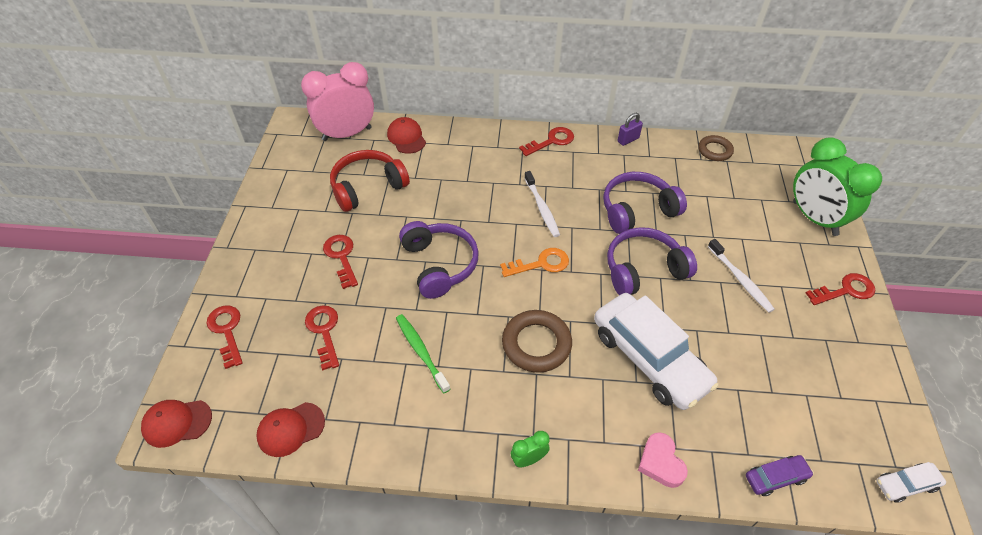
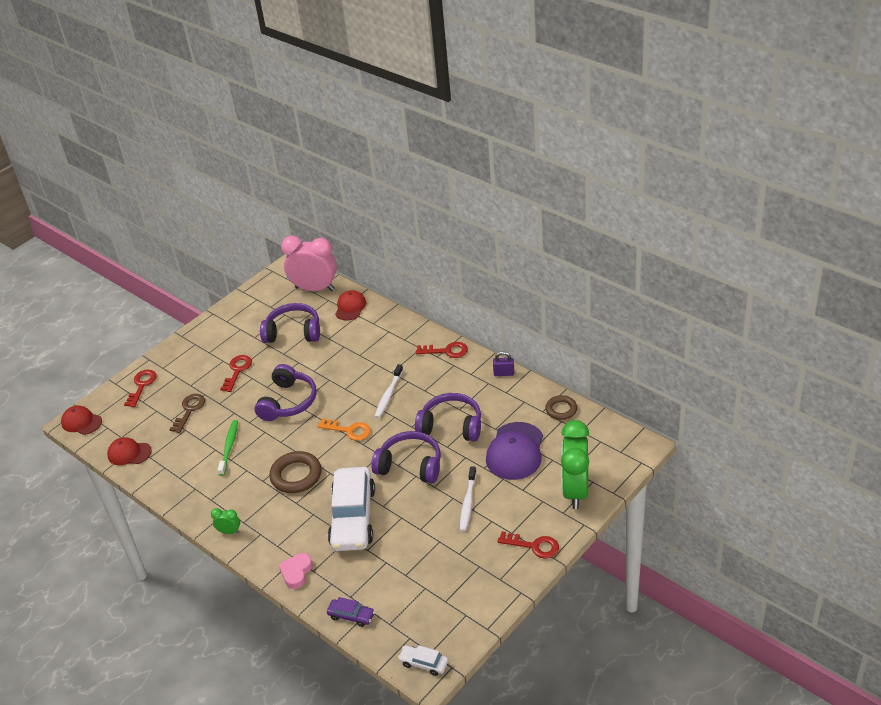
camera: 40 degrees right, 10 degrees down
(324, 331) = (189, 410): red key -> brown key
(368, 187) = (293, 332): red headphones -> purple headphones
(722, 207) = (515, 451): none -> purple cap

